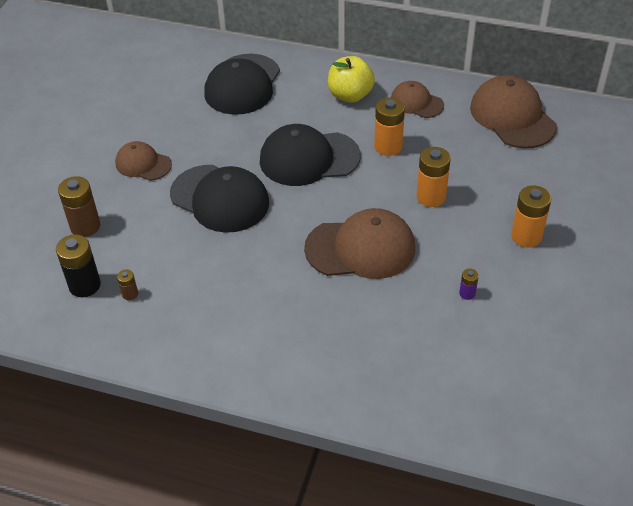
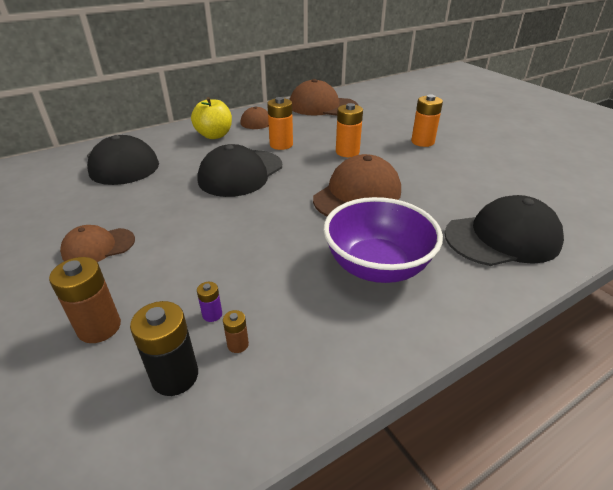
camera: 50 degrees left, 10 degrees down
(220, 199) = (210, 228): black cap -> black cap (502, 238)
(272, 315) = (377, 266): none -> purple bowl
(467, 293) = (449, 178): purple battery -> purple battery (212, 314)

